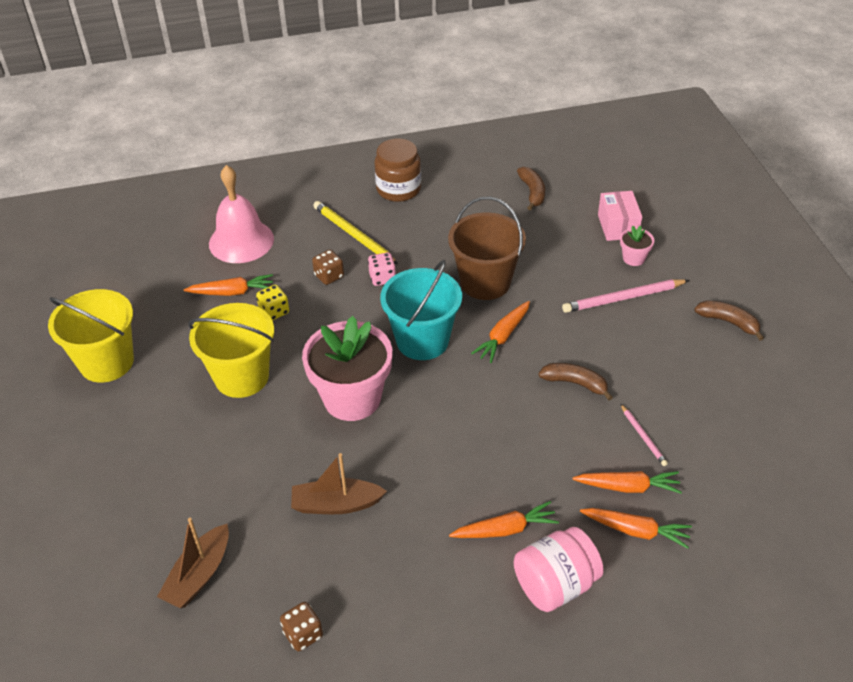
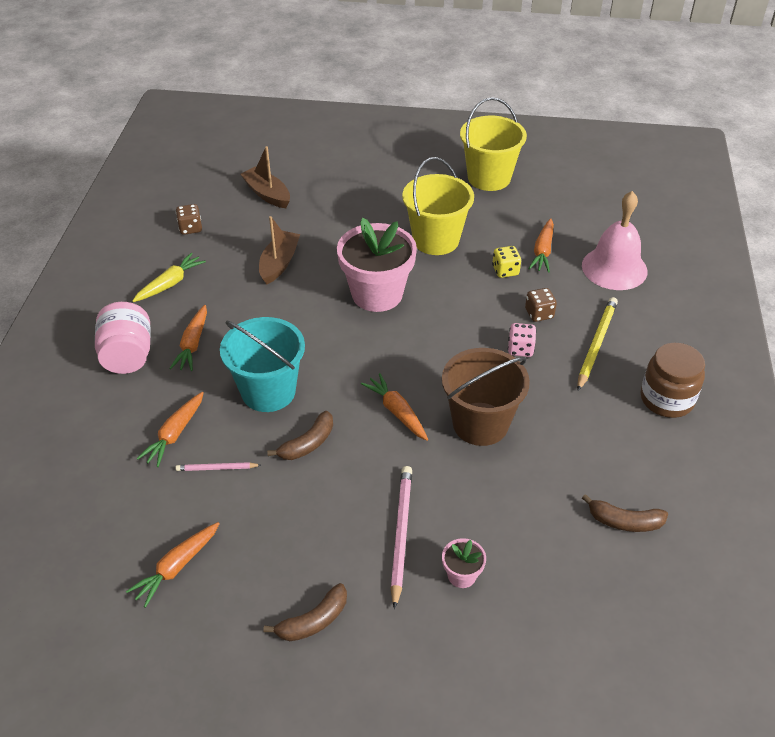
camera: 110 degrees right, 0 degrees up
(353, 235) = (596, 344): yellow pencil -> yellow pencil turned 45 degrees counterclockwise
(420, 603) = (170, 284): none -> yellow carrot
(422, 340) = (421, 354): turquoise bucket -> turquoise bucket (268, 391)
(617, 226) = (527, 585): pink box -> none
(636, 531) = (133, 421): orange carrot -> orange carrot (177, 567)

